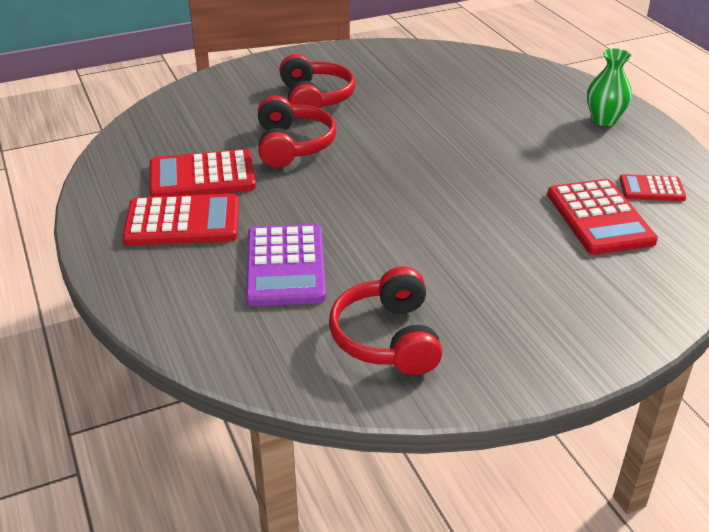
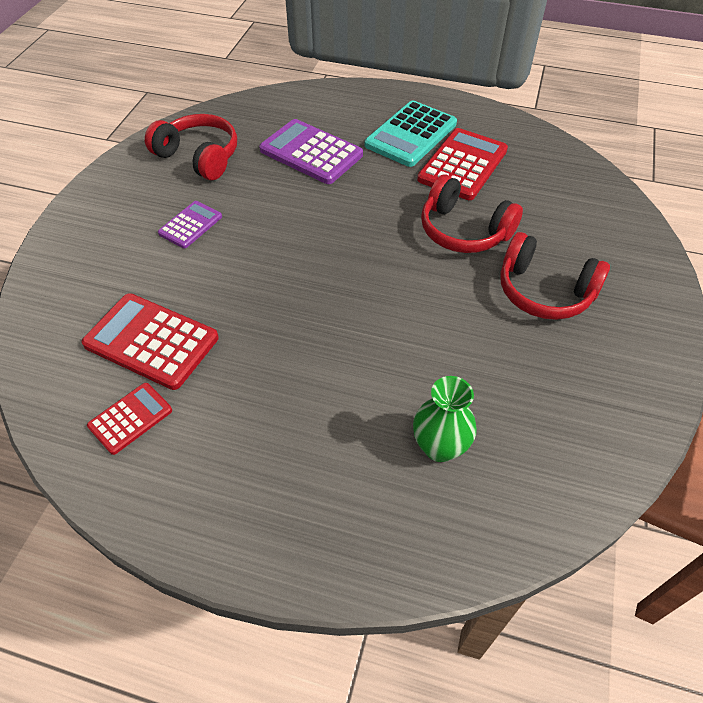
camera: 130 degrees right, 15 degrees up
(182, 222) = (411, 135): red calculator -> turquoise calculator
(479, 276) = (190, 225): none -> purple calculator
(604, 120) = (266, 507): green vase -> green vase (439, 447)

